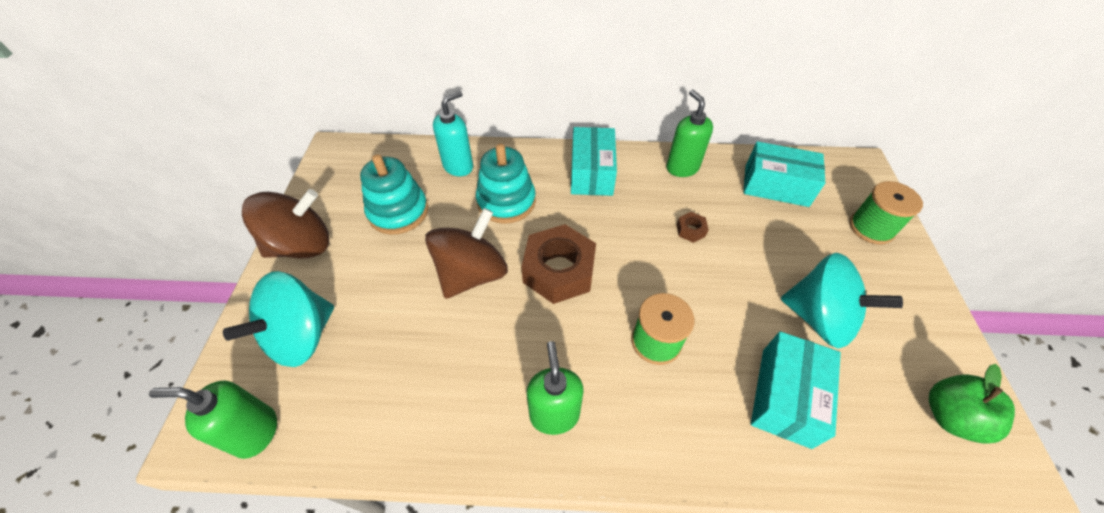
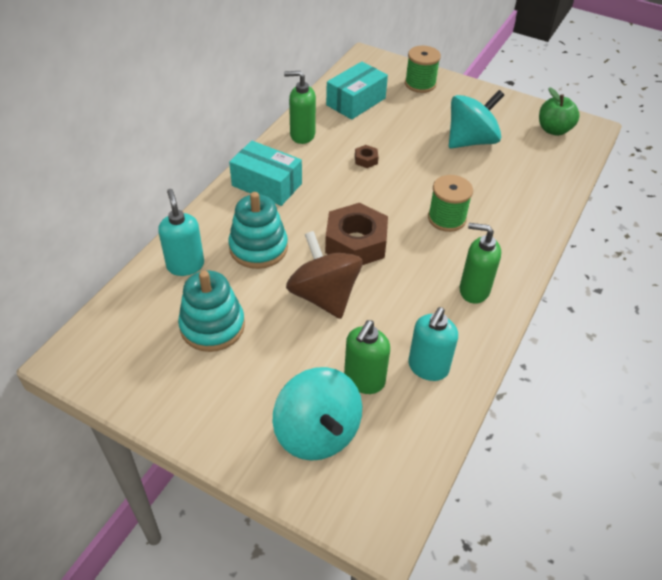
camera: 65 degrees left, 5 degrees down
(256, 432) = (399, 482): green soap dispenser -> green soap dispenser (364, 380)
(302, 245) = (201, 414): brown spinning top -> none
(414, 406) = (428, 367): none -> turquoise soap dispenser
(785, 396) = (513, 181): turquoise box -> none

